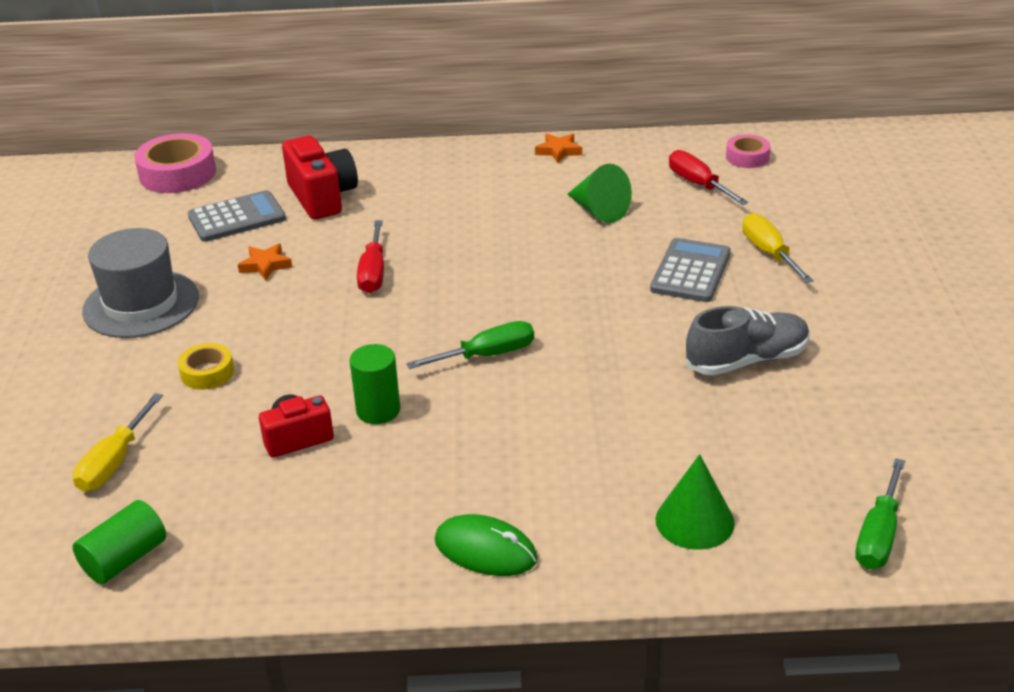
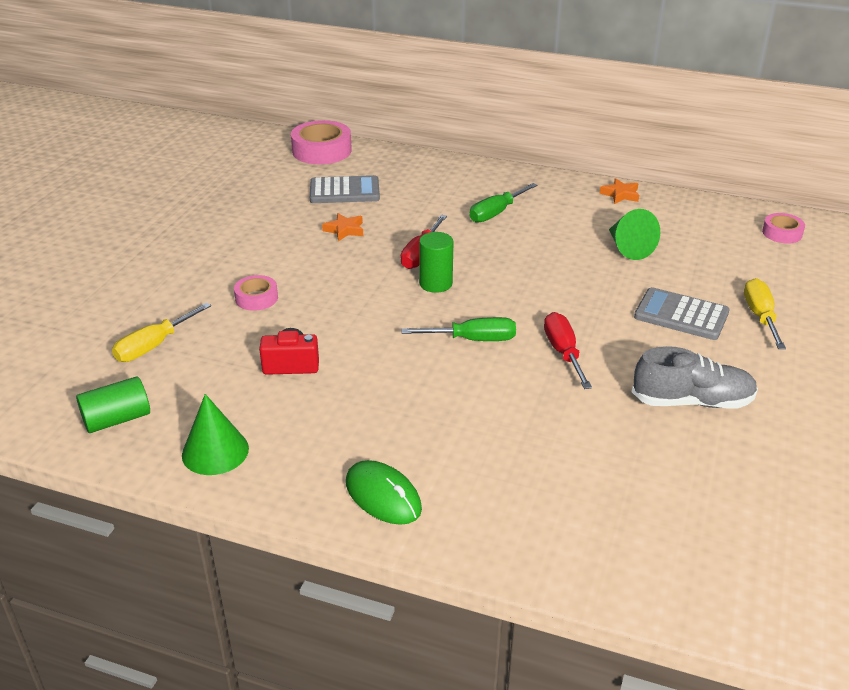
camera: 20 degrees right, 0 degrees up
(141, 304) = (241, 237): grey hat -> none
(207, 373) = (256, 298): yellow tape -> pink tape
(322, 197) = (415, 190): red camera -> none
(378, 410) = (364, 360): green cylinder -> green cylinder (435, 284)
(690, 271) = (681, 315): grey calculator -> grey calculator turned 105 degrees counterclockwise
(694, 521) = (571, 526): green cone -> green cone (215, 451)
(698, 184) = (726, 246): red screwdriver -> red screwdriver (563, 352)
(878, 535) = (735, 591): green screwdriver -> green screwdriver (496, 213)

